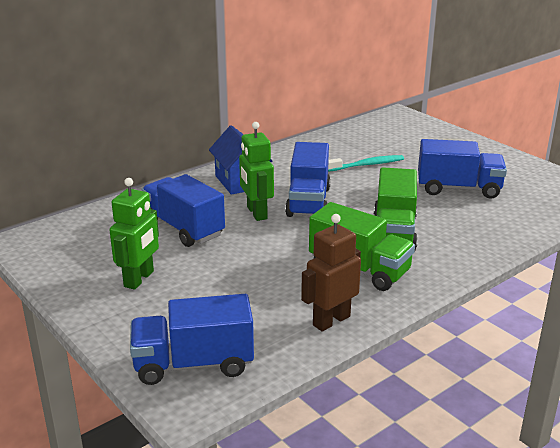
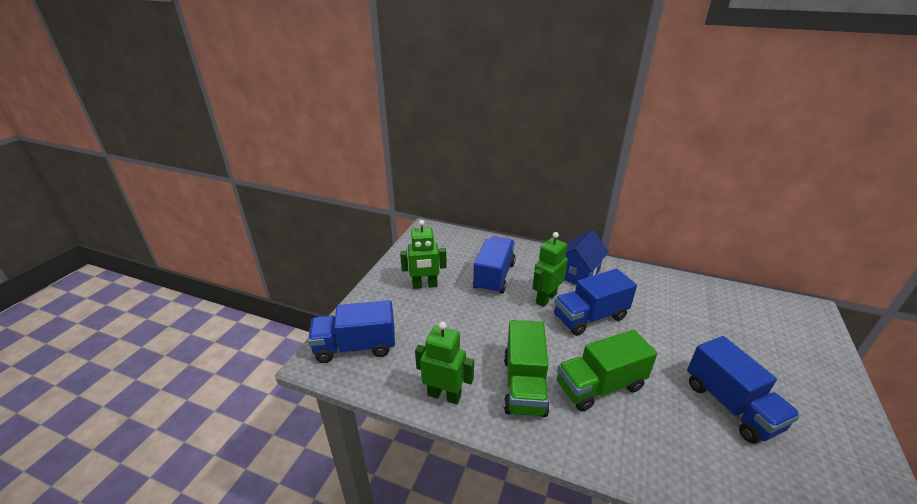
camera: 60 degrees right, 5 degrees up
(193, 364) = (356, 347): blue truck -> blue truck turned 60 degrees counterclockwise
(331, 320) = (444, 395): brown robot -> green robot
(367, 165) = (689, 326): turquoise toothbrush -> none

